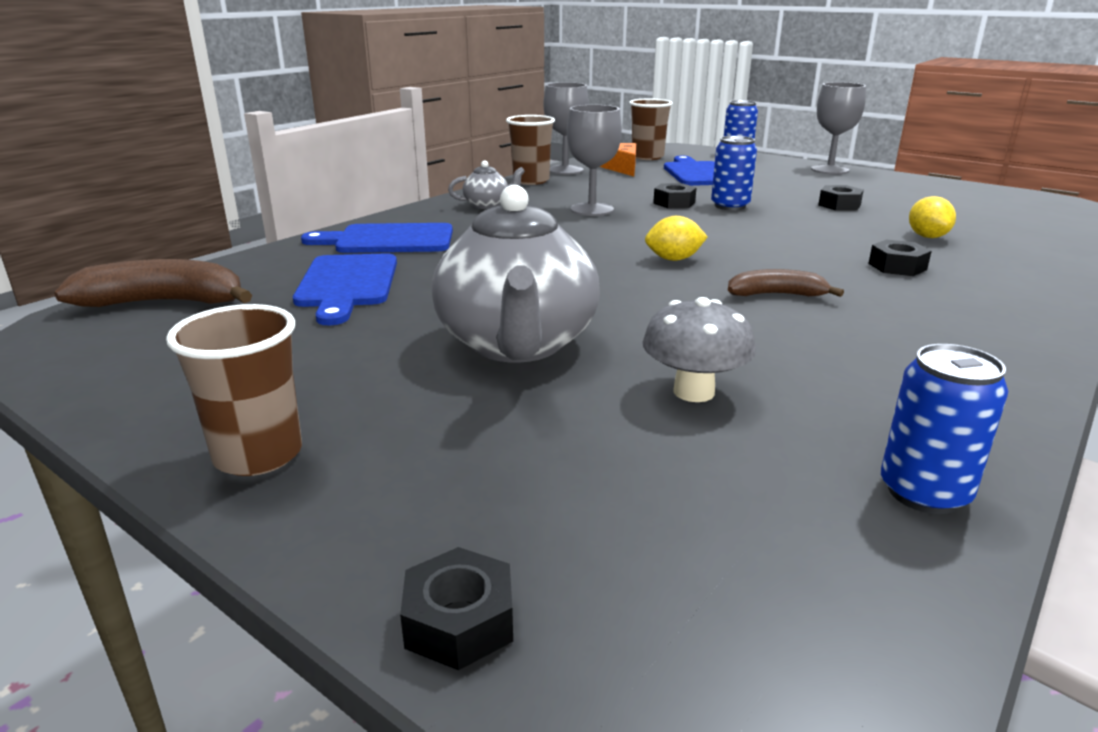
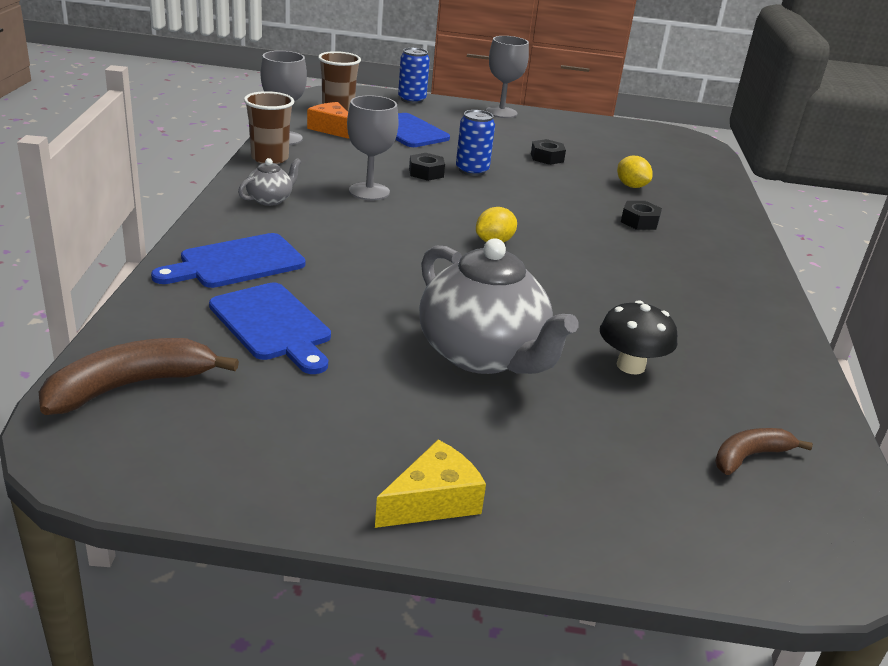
camera: 35 degrees left, 5 degrees up
(258, 455) = (433, 501): brown cup -> yellow cheese
(459, 621) = (679, 557): black nut -> none
(693, 392) = (630, 366): grey mushroom -> black mushroom
(776, 295) = (595, 266): brown banana -> brown banana (749, 457)
(924, 492) = (796, 402): blue can -> none

